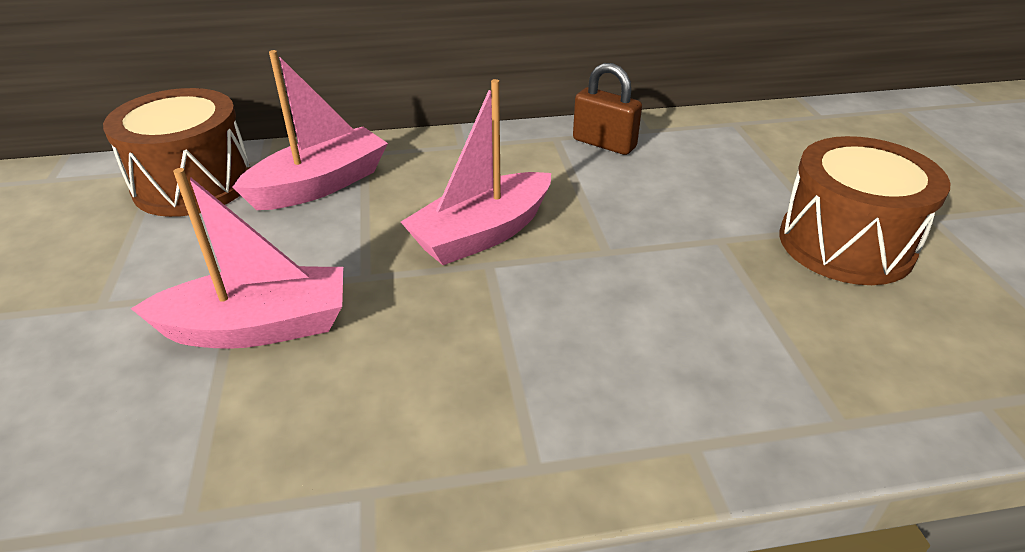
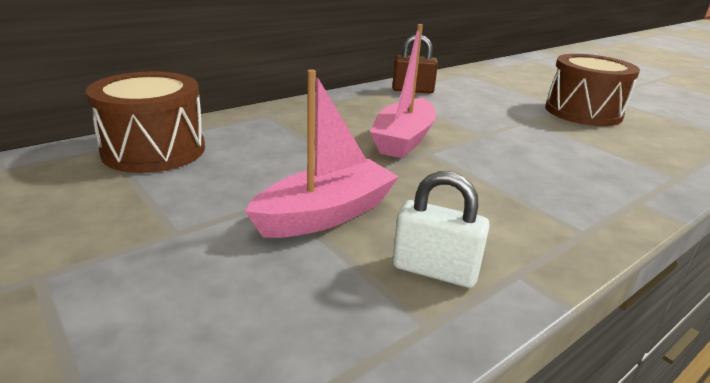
camera: 30 degrees left, 10 degrees down
(278, 449) = (434, 270): none -> white padlock
(320, 185) = (260, 134): pink boat -> none

